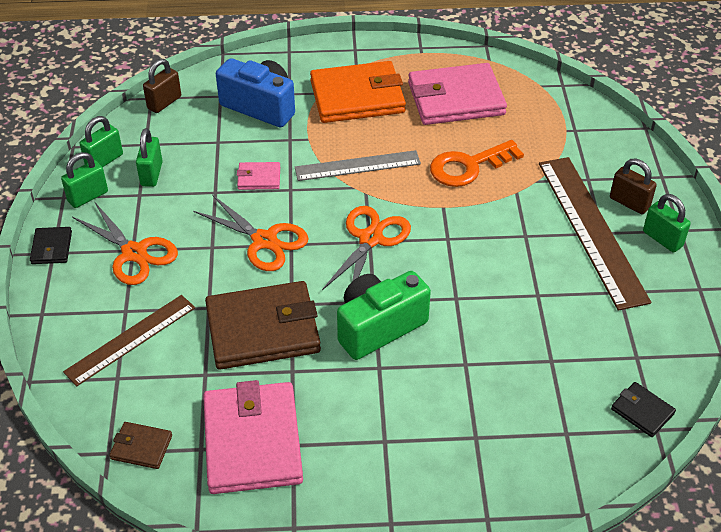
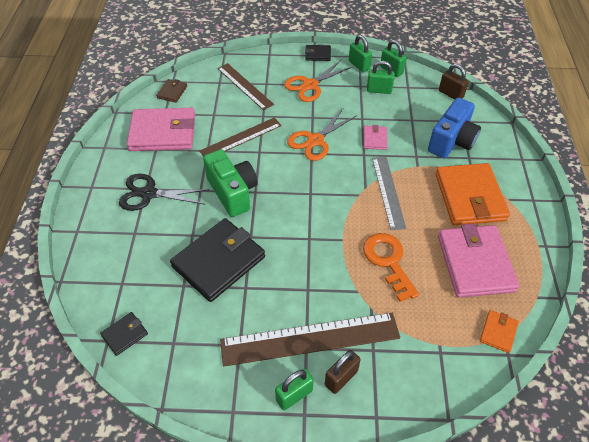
camera: 95 degrees right, 5 degrees up
(263, 329) = (241, 138): brown wallet -> brown ruler
(370, 239) = (312, 194): orange scissors -> none
(395, 433) = (149, 194): none -> black scissors
(505, 327) = (219, 262): none -> black wallet
(539, 89) = (498, 332): none -> orange wallet

